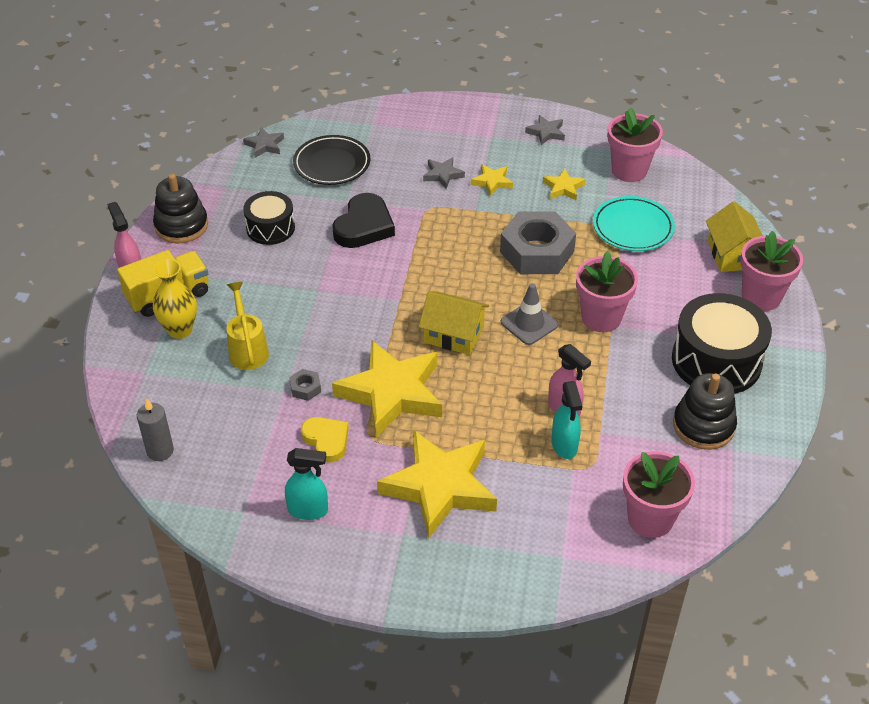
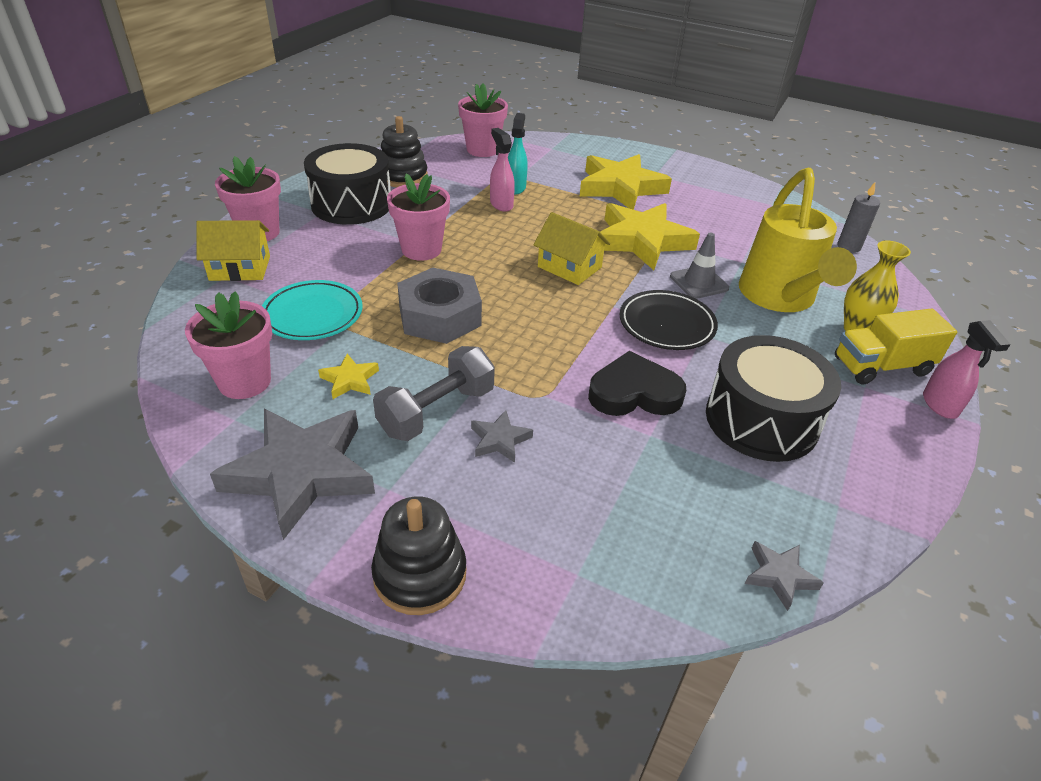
camera: 165 degrees left, 5 degrees down
(181, 226) = (891, 453): black stacking toy -> black stacking toy (420, 574)
(247, 349) = (779, 298): yellow watering can -> yellow watering can, size x1.87
(270, 228) = (761, 420): black drum -> black drum, size x1.66
(305, 388) = (721, 259): grey nut -> none
(308, 510) = (722, 196): turquoise spray bottle -> none
(326, 440) = (704, 225): yellow heart -> none
(332, 164) = (664, 503): black plate -> black plate (666, 325)
(364, 226) = (634, 393): black heart -> black heart turned 45 degrees clockwise
(492, 182) = (437, 411): yellow star -> grey dumbbell
(529, 323) = (492, 260): grey traffic cone -> grey traffic cone (699, 282)
(546, 132) = (301, 473): grey star -> grey star, size x2.27
(732, 254) = (240, 268): yellow house -> yellow house turned 75 degrees clockwise

